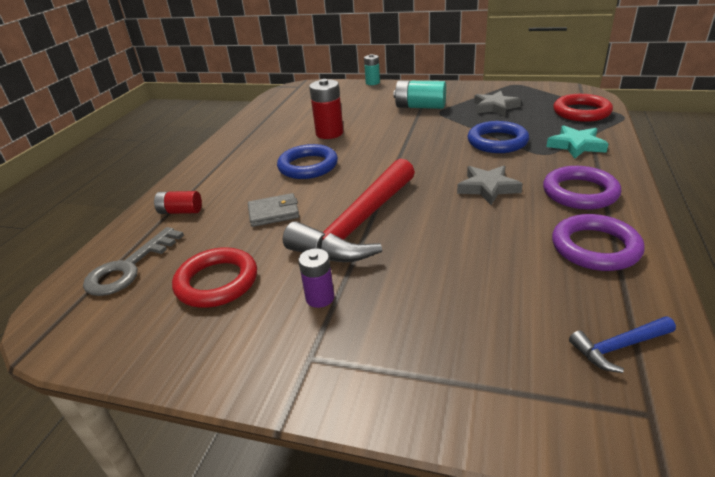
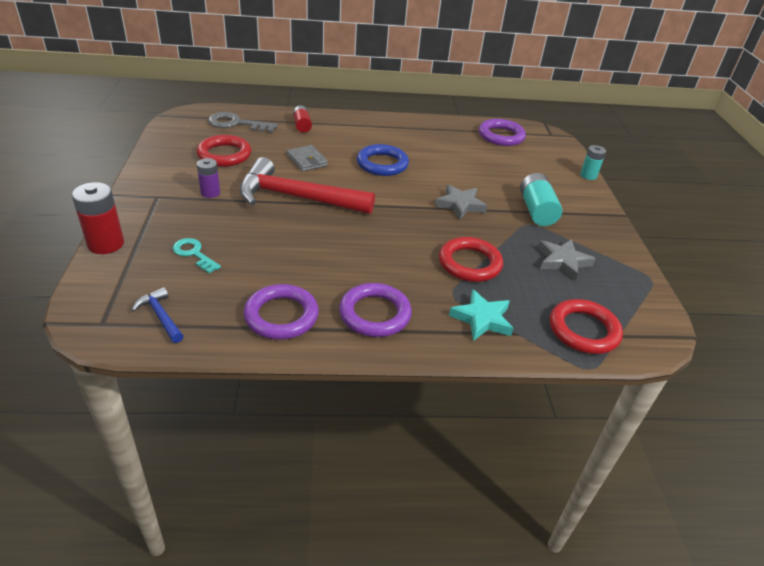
camera: 65 degrees right, 5 degrees up
(287, 105) = (501, 136): none -> purple ring
(329, 133) = (448, 166): red battery -> red battery (106, 244)
(474, 315) = (194, 254): none -> turquoise key
(488, 188) = (369, 258): grey star -> grey star (460, 205)
(497, 142) = (469, 263): blue ring -> red ring

